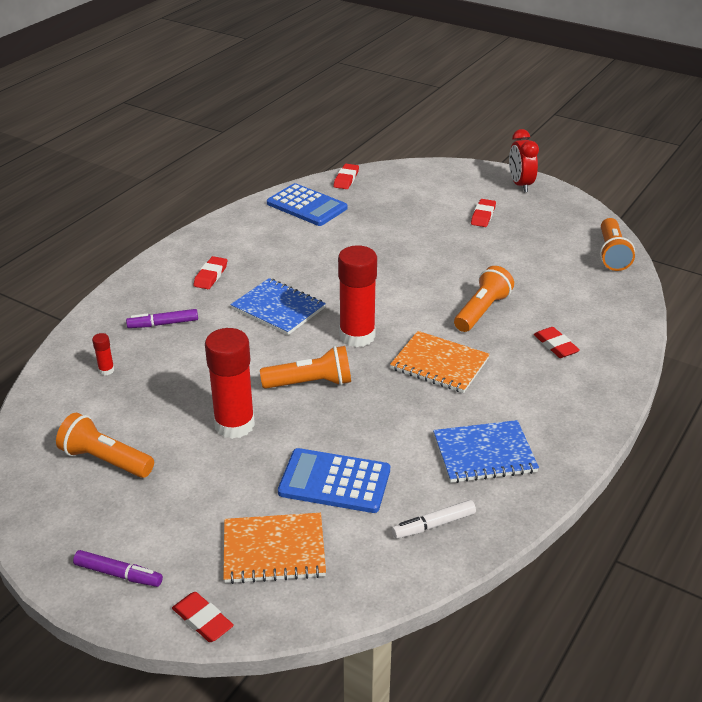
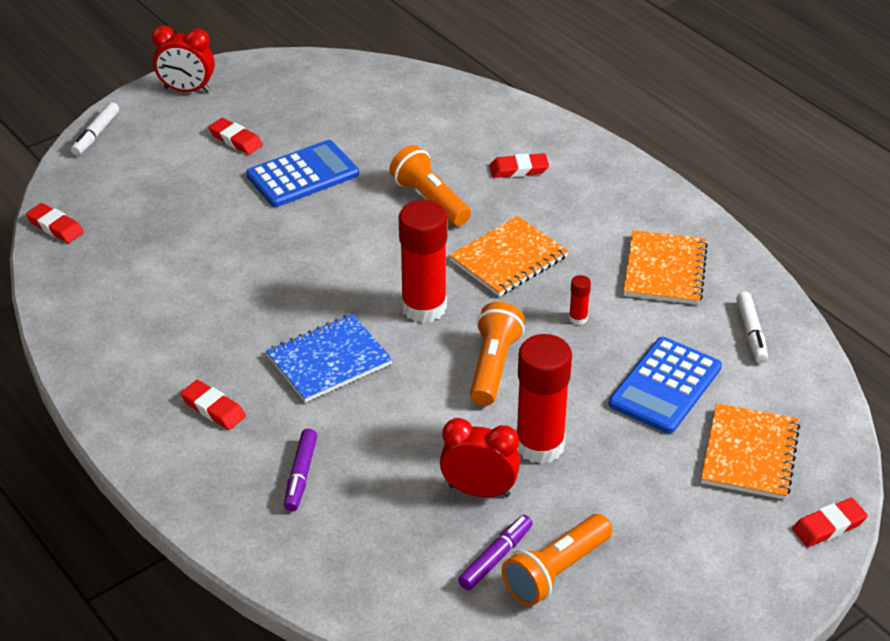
camera: 70 degrees left, 5 degrees up
(106, 370) = (375, 548): red glue stick -> red glue stick (578, 318)
(118, 574) = (747, 584): purple marker -> purple marker (496, 557)
(175, 405) = (479, 491): none -> red clock
(307, 206) = (98, 279): blue calculator -> blue calculator (302, 175)
(445, 167) = (96, 134): none -> white marker
(484, 453) = (664, 270): blue notebook -> orange notebook
(612, 254) = (379, 77): orange flashlight -> none

